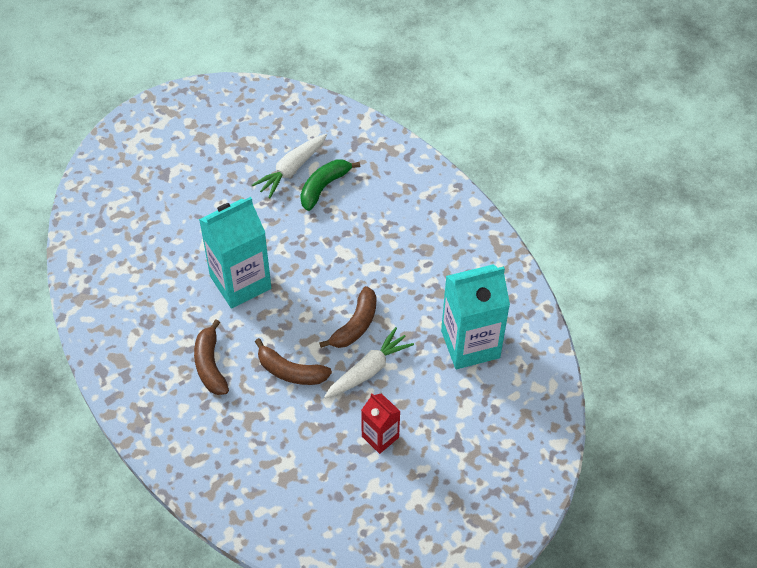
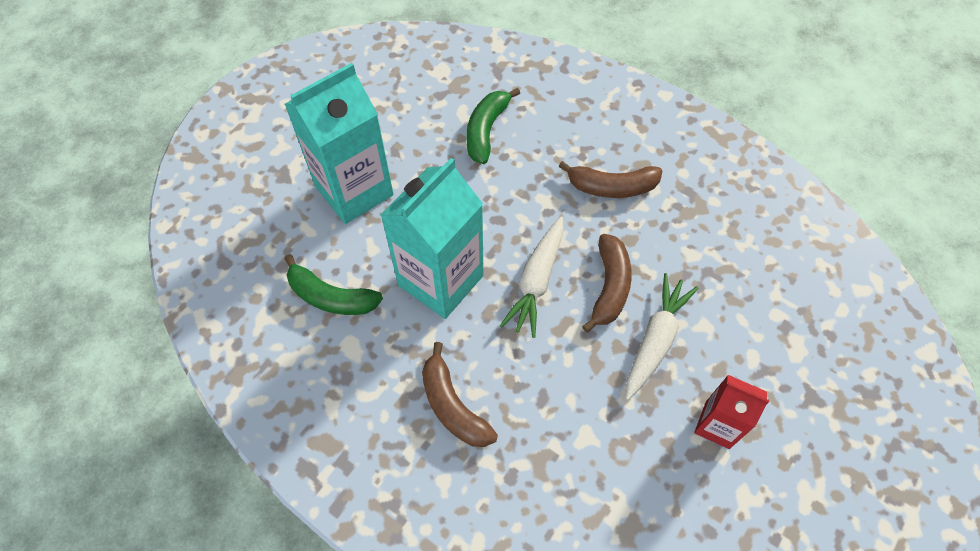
camera: 20 degrees left, 5 degrees up
(161, 269) = (331, 297): none -> green banana
(290, 371) = (560, 377): brown banana -> brown banana (611, 187)
(291, 169) = (438, 122): white carrot -> white carrot (536, 281)
(470, 344) = (756, 263): turquoise carton -> turquoise carton (354, 190)

